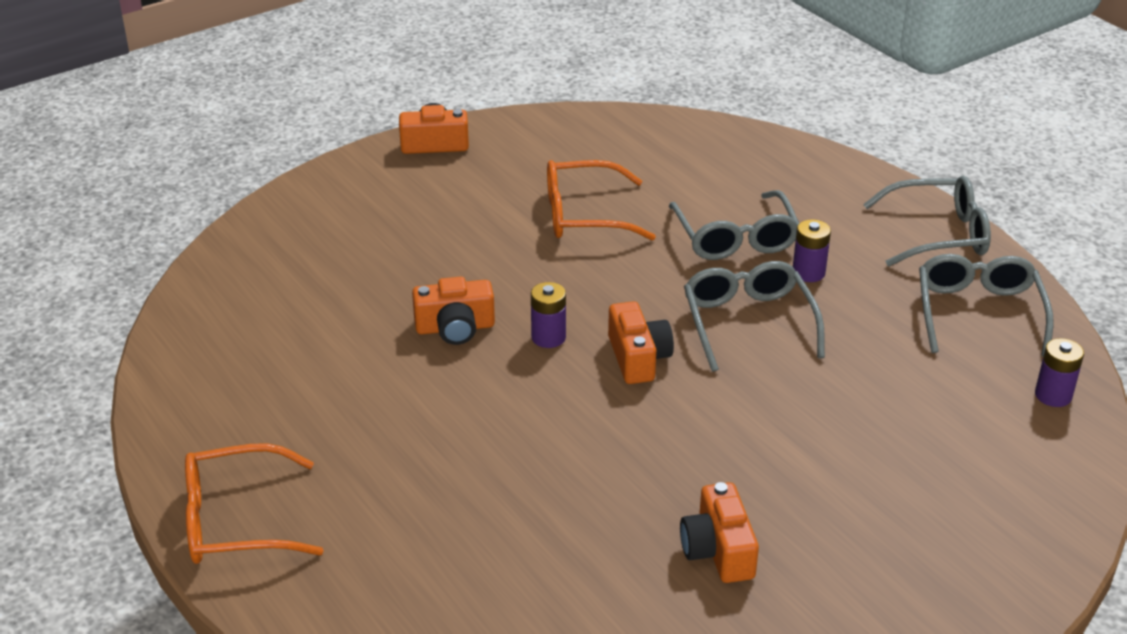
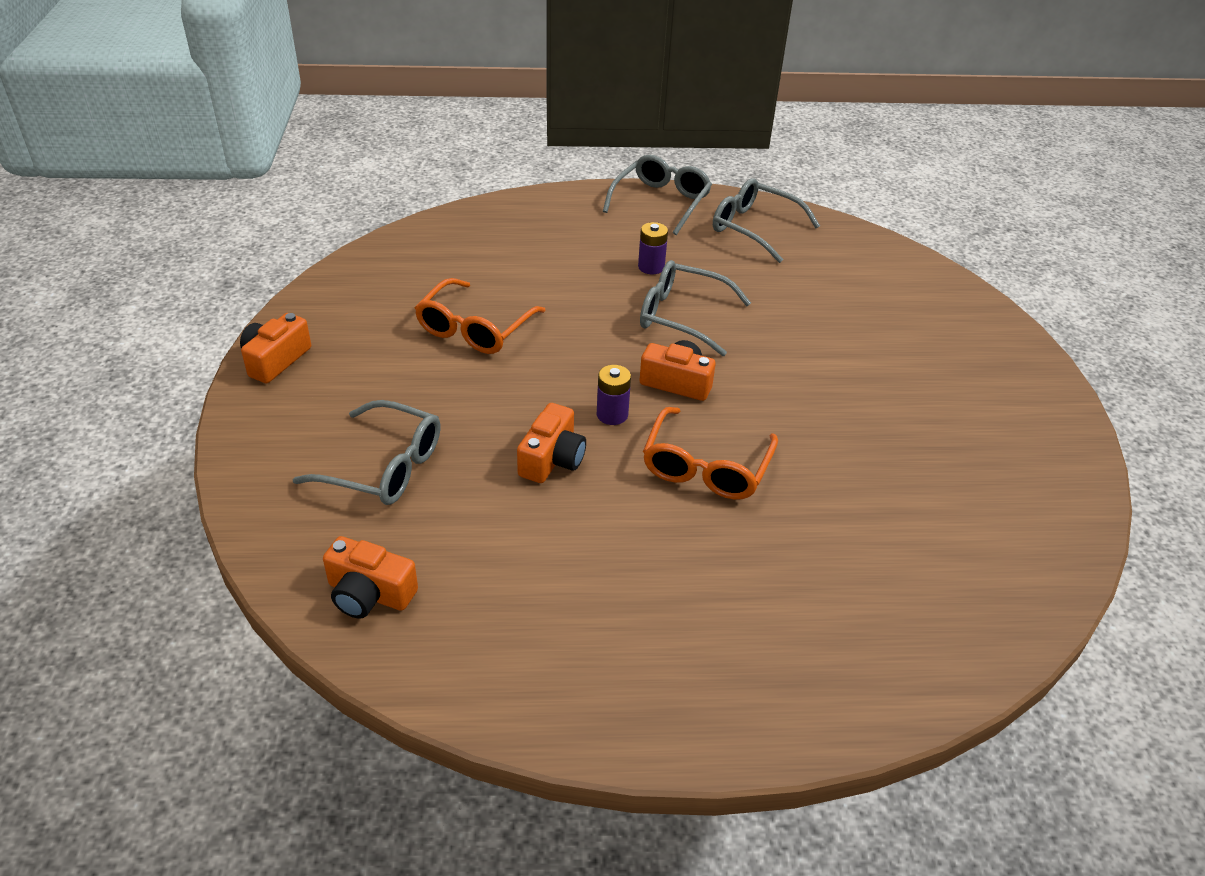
camera: 60 degrees left, 5 degrees up
(235, 521) = (702, 709): orange glasses -> orange glasses (706, 467)
(718, 550) = (911, 441): orange camera -> orange camera (369, 594)
(735, 238) = (580, 277): grey glasses -> grey glasses (384, 467)
(1053, 395) = (853, 243): purple battery -> none

